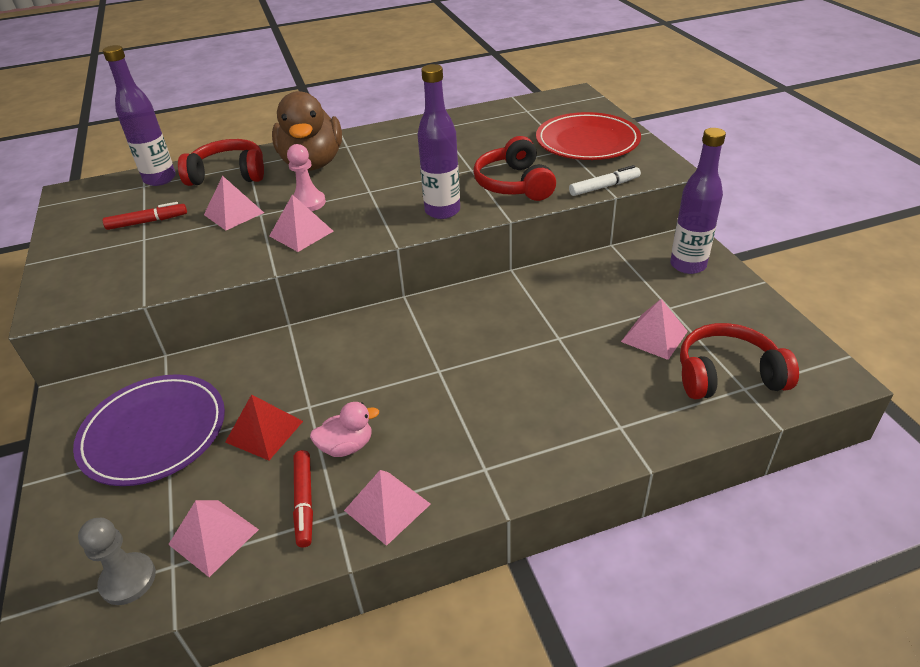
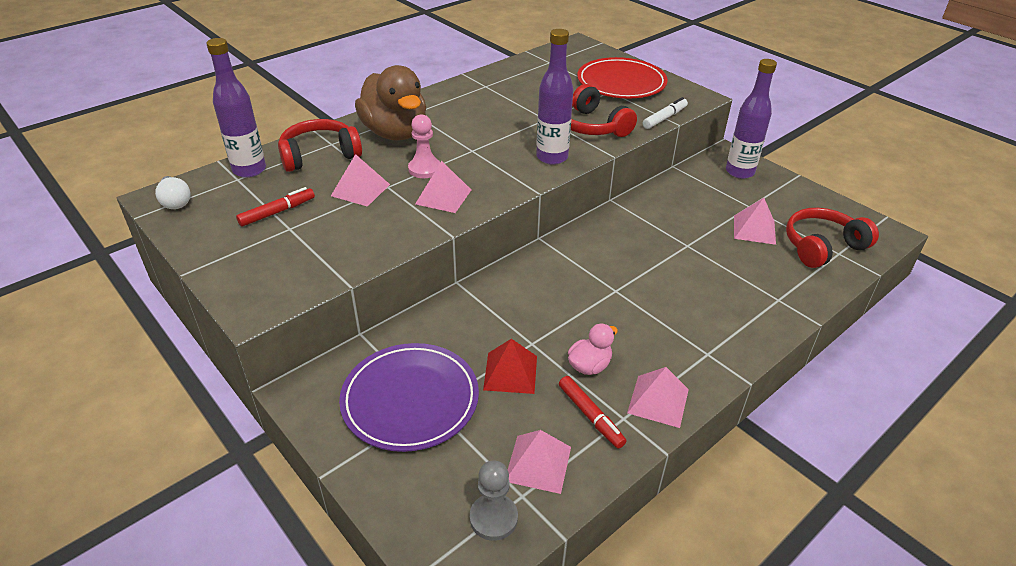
camera: 25 degrees left, 0 degrees up
(79, 198) = (175, 201): none -> white light bulb

